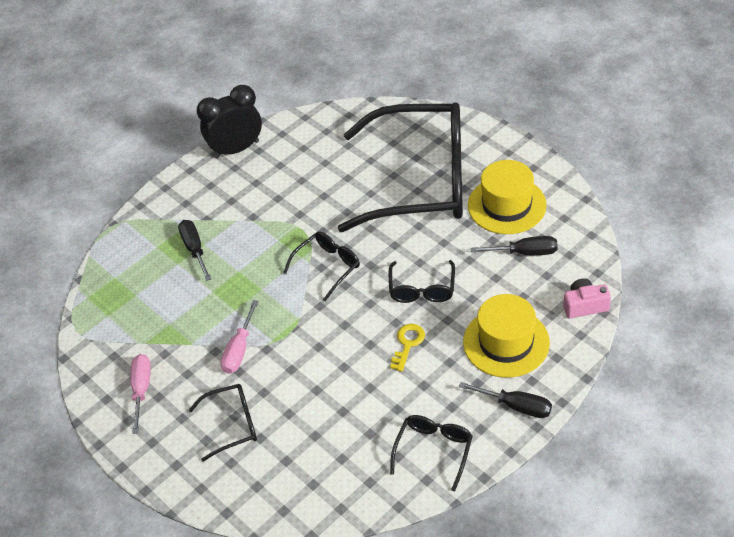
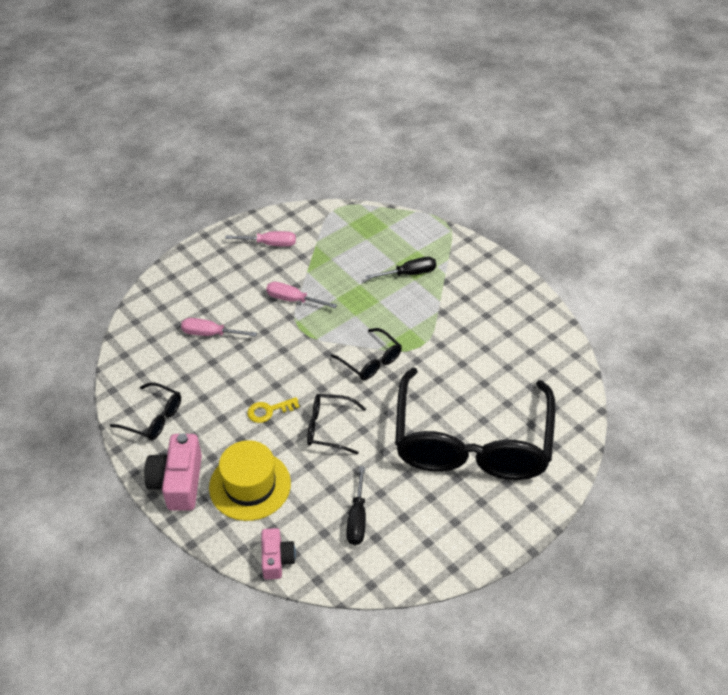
camera: 90 degrees right, 0 degrees up
(232, 425) = (221, 294): black glasses -> none
(236, 149) = (532, 302): black clock -> none
(299, 422) = (210, 334): none -> pink screwdriver
(407, 344) = (268, 411): yellow key -> yellow key turned 135 degrees clockwise
(506, 205) = (426, 512): yellow hat -> none
(515, 406) = (178, 482): black screwdriver -> pink camera

